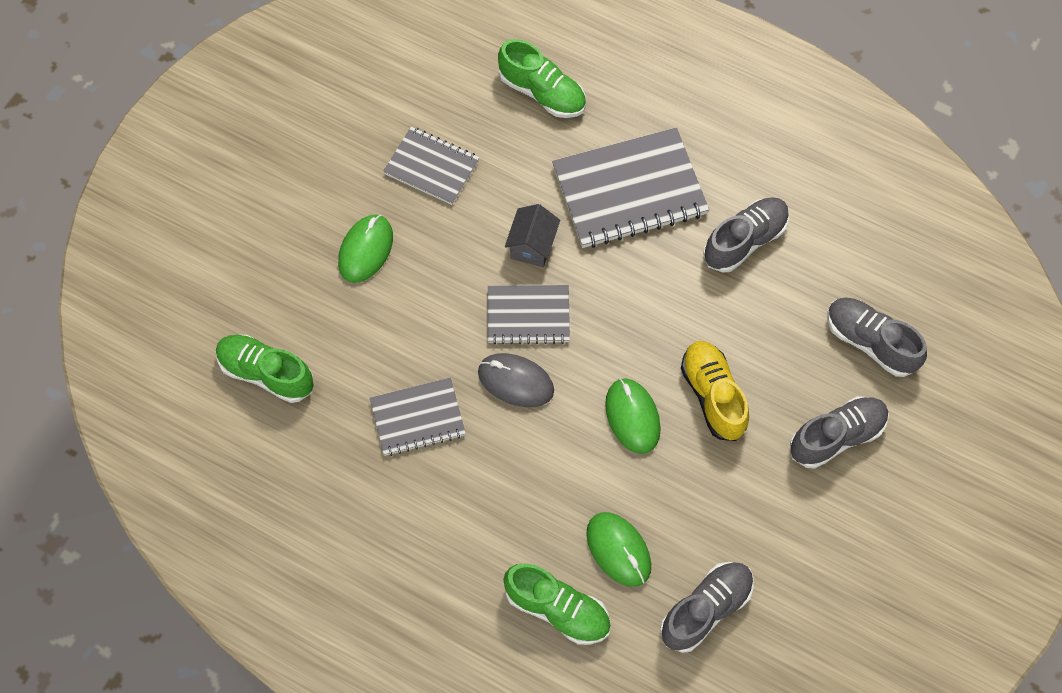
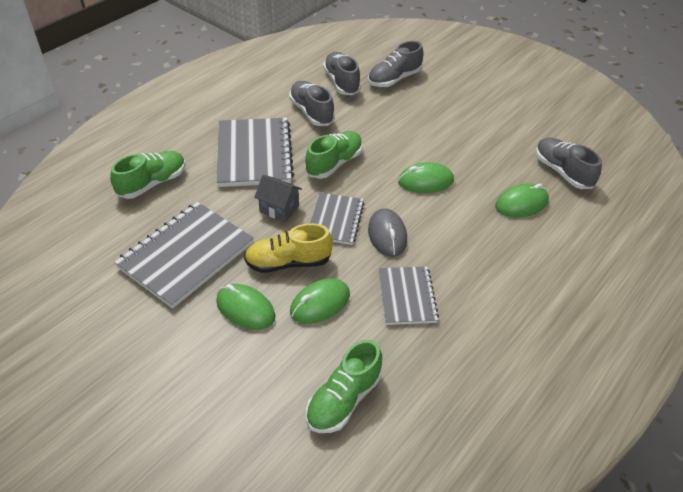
camera: 80 degrees left, 20 degrees down
(389, 325) = (320, 303): none -> green mouse
(431, 167) = (186, 255): grey notebook -> grey notebook, size x1.68
(515, 381) = (387, 235): grey mouse -> grey mouse turned 45 degrees counterclockwise
(557, 609) = (564, 241): green shoe -> green shoe (334, 163)
(713, 396) = (417, 144): yellow shoe -> yellow shoe (288, 262)
(836, 437) = (452, 102): grey shoe -> grey shoe (341, 82)

